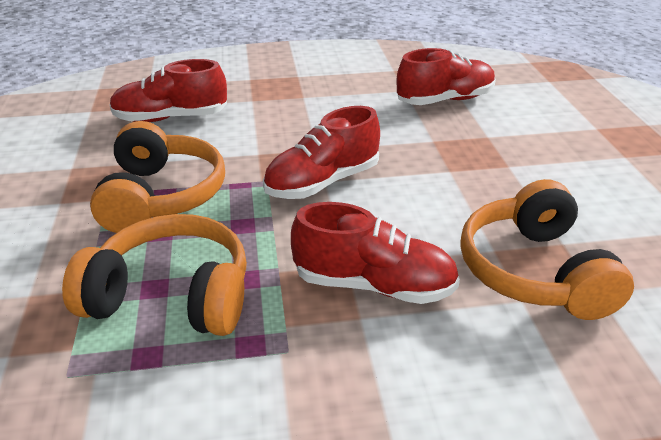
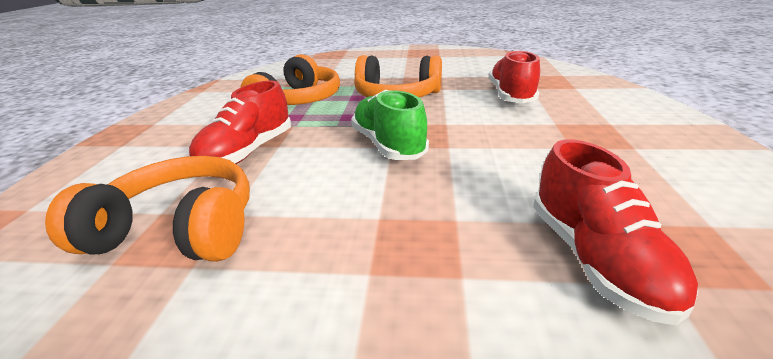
camera: 105 degrees right, 5 degrees down
(322, 182) = (388, 145): red shoe -> green shoe

